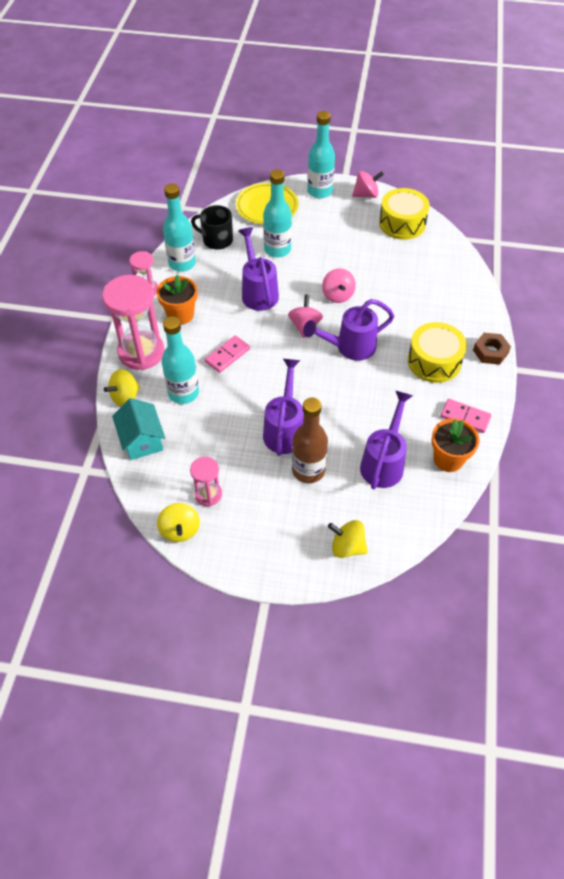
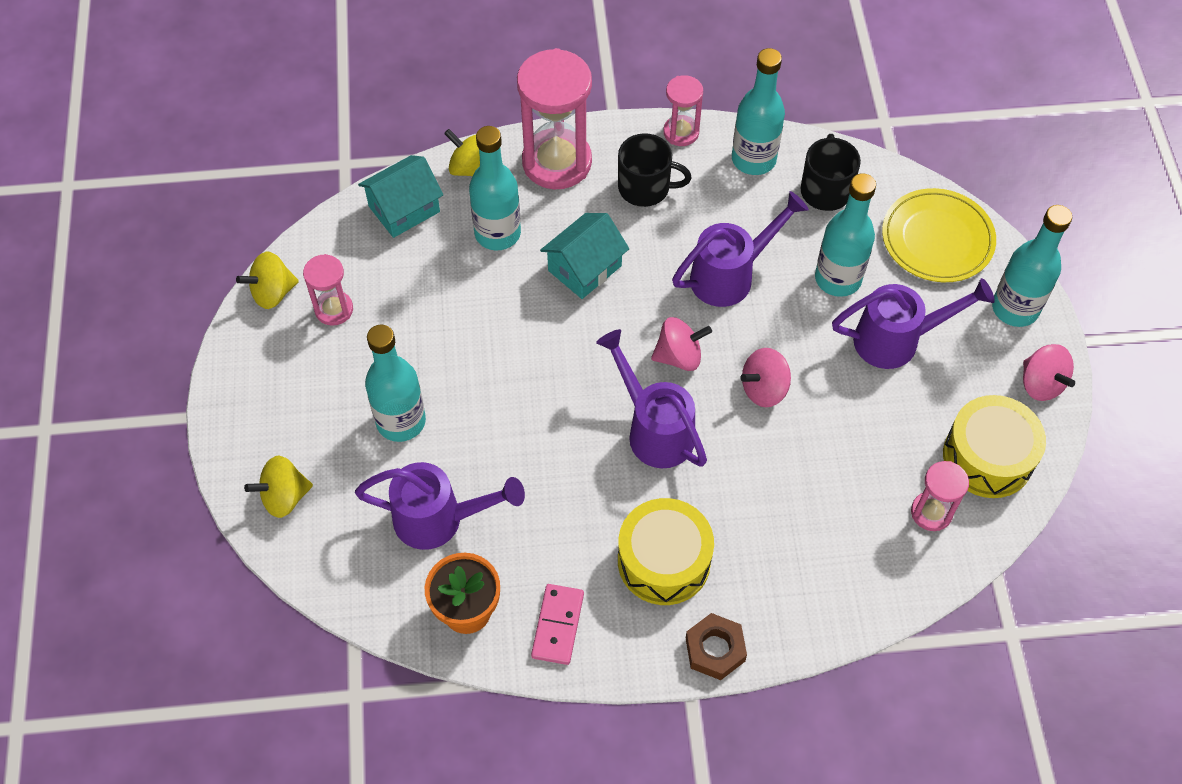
camera: 75 degrees right, 5 degrees up
(180, 315) = (645, 188): orange flower pot -> black mug
(227, 355) = (584, 268): pink domino -> turquoise house
(285, 429) = (467, 375): purple watering can -> purple watering can (897, 340)
(308, 470) = (401, 421): brown bottle -> turquoise bottle
(347, 547) = (284, 497): yellow spinning top -> yellow spinning top turned 120 degrees counterclockwise
(428, 251) = (931, 512): none -> pink hourglass

